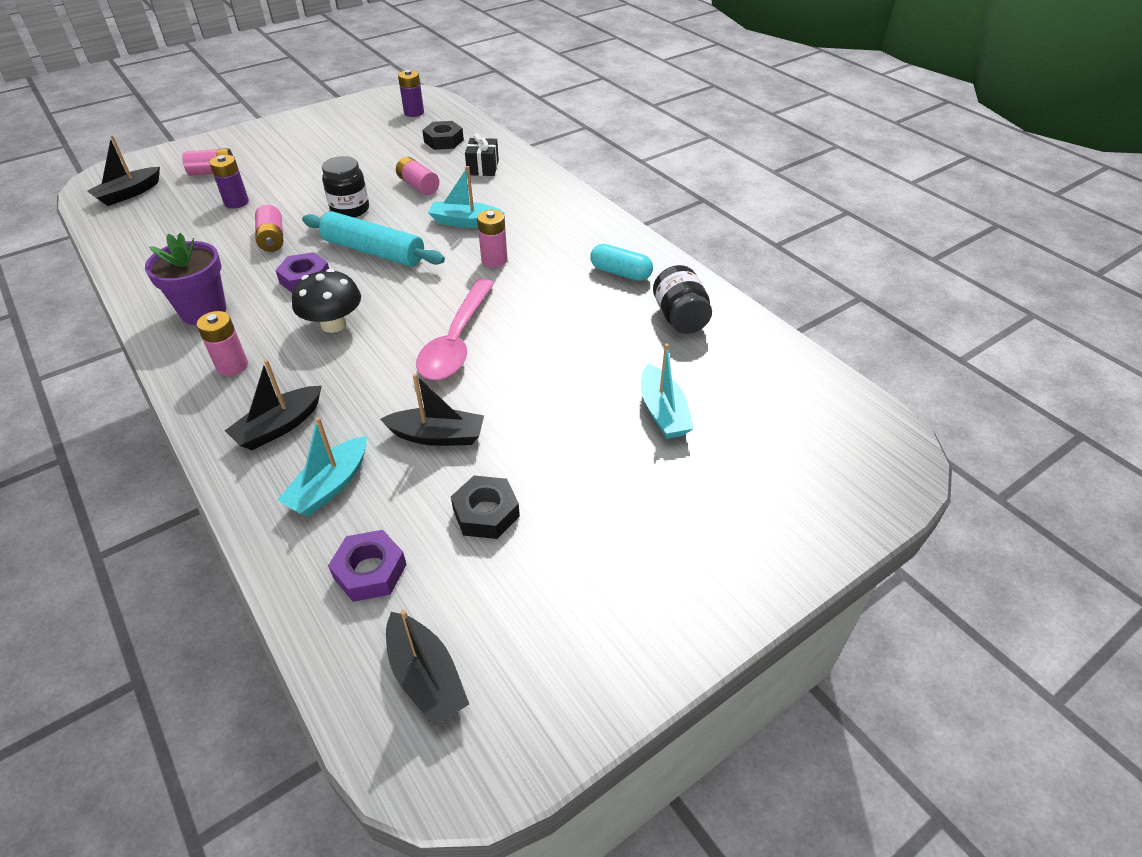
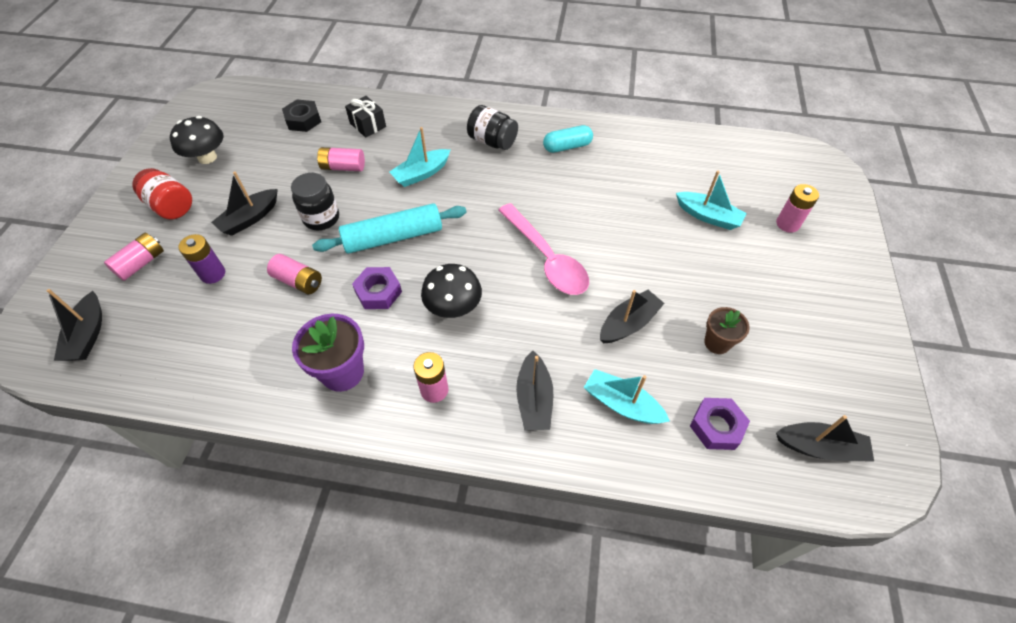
camera: 45 degrees left, 10 degrees up
(280, 149) = (171, 206): none -> red jar
(309, 183) = (250, 218): none -> black boat
(330, 486) = (622, 404): turquoise boat -> turquoise boat turned 135 degrees clockwise
(346, 132) = (207, 157): none -> black mushroom
(414, 112) = (239, 109): purple battery -> none
(486, 513) = (717, 343): black nut -> brown flower pot
(494, 260) = (483, 188): pink battery -> pink battery (787, 224)
(680, 318) = (637, 154): black jar -> black jar (492, 141)

